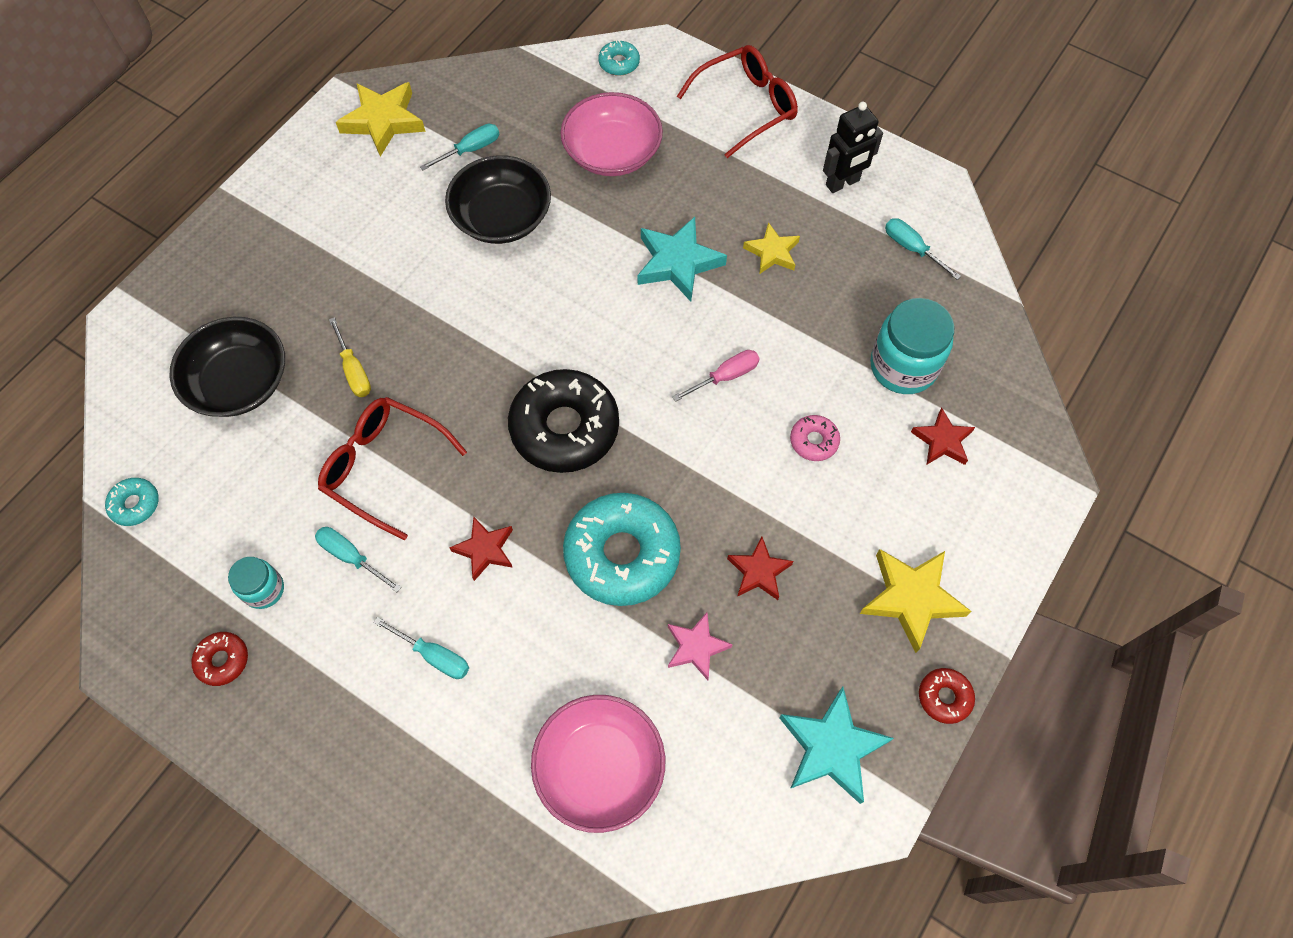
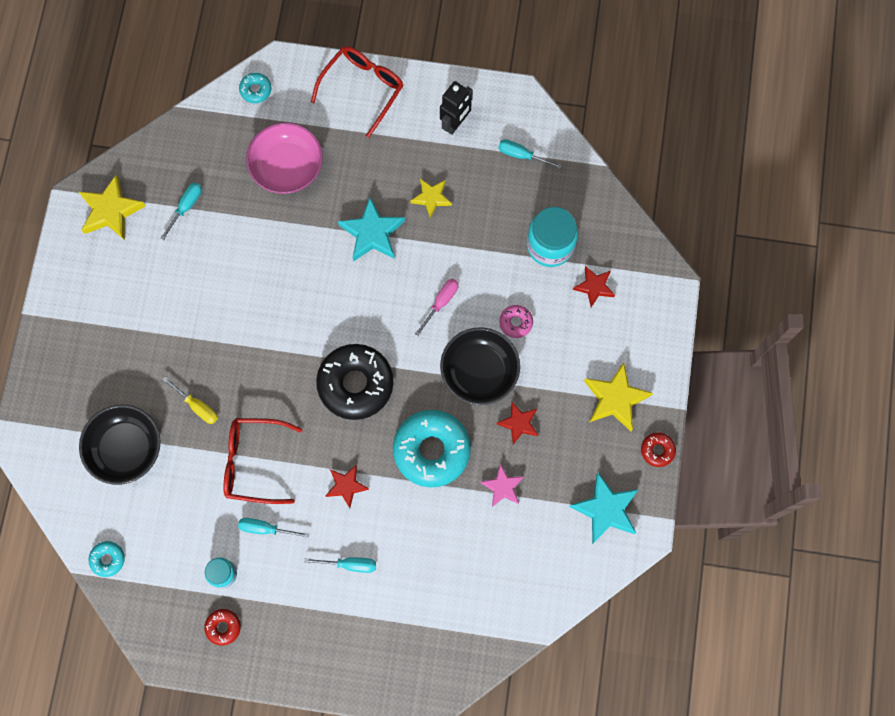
camera: 25 degrees left, 10 degrees up
(502, 217) = (236, 250): black bowl -> black bowl (479, 371)
(599, 767) = (480, 583): pink bowl -> none

